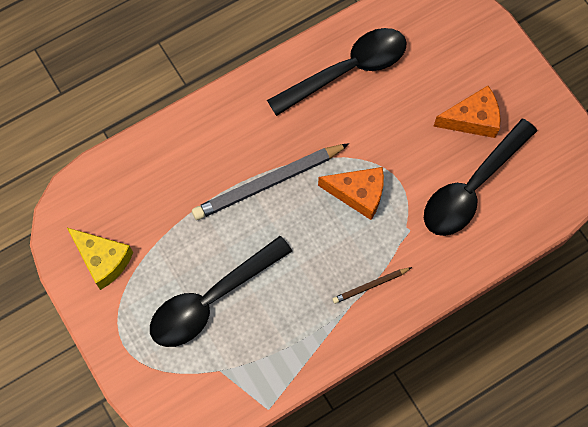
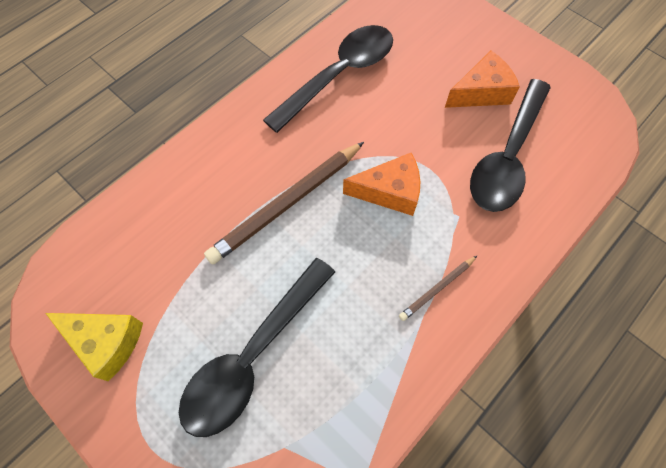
camera: 15 degrees left, 5 degrees down
(267, 183) = (286, 204): grey pencil -> brown pencil

